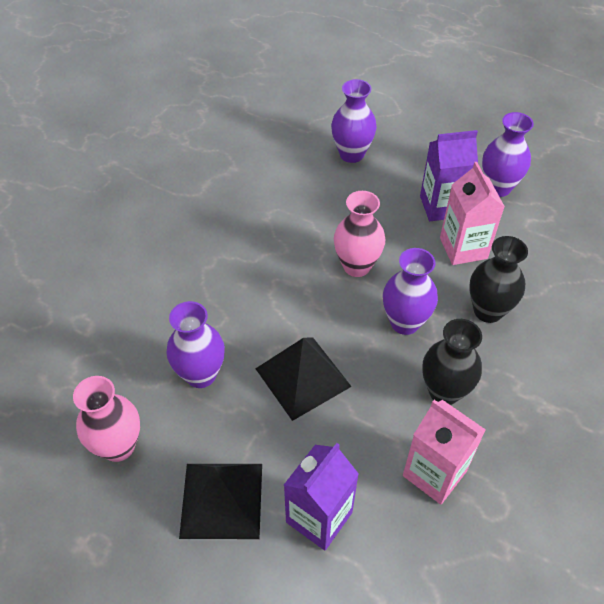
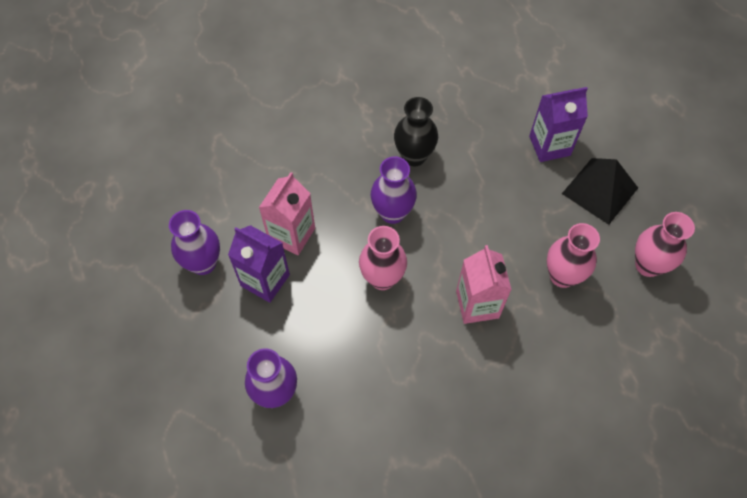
camera: 140 degrees left, 10 degrees up
(201, 374) = (562, 276): purple vase -> pink vase
(303, 377) = (494, 226): black pyramid -> none
(434, 473) = (465, 122): pink carton -> pink carton (477, 304)
(488, 311) = (330, 181): black vase -> none

